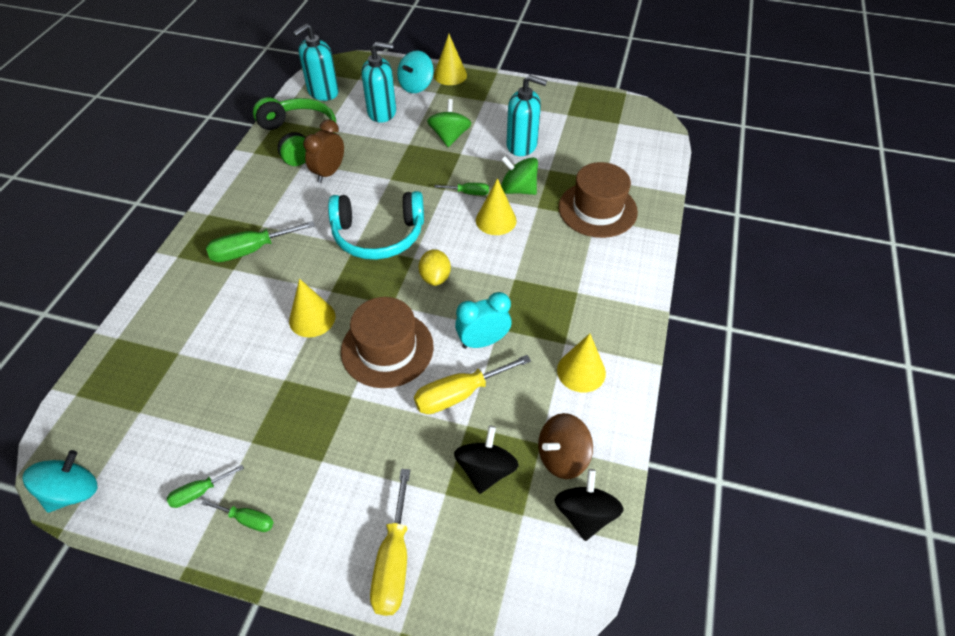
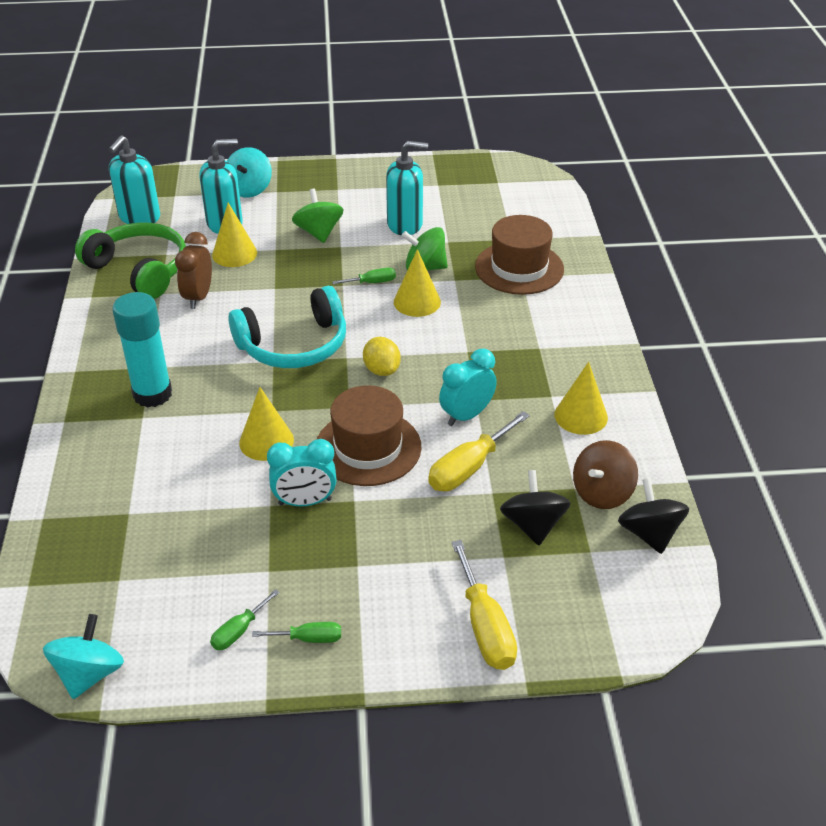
camera: 20 degrees left, 10 degrees down
(251, 250) = (152, 394): green screwdriver -> turquoise glue stick
(312, 385) = (305, 502): none -> turquoise clock
(450, 75) = (283, 171): yellow cone -> yellow cone (234, 254)

